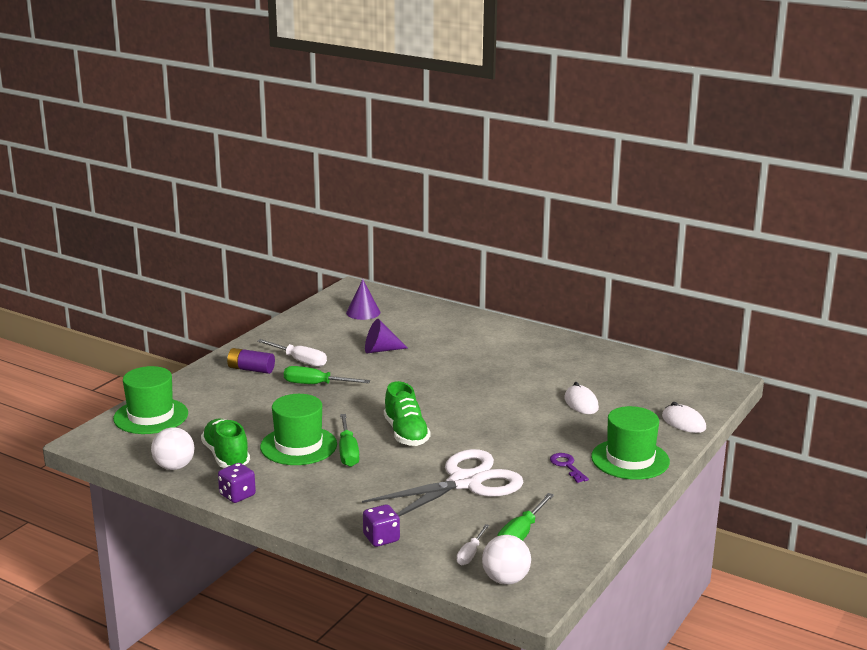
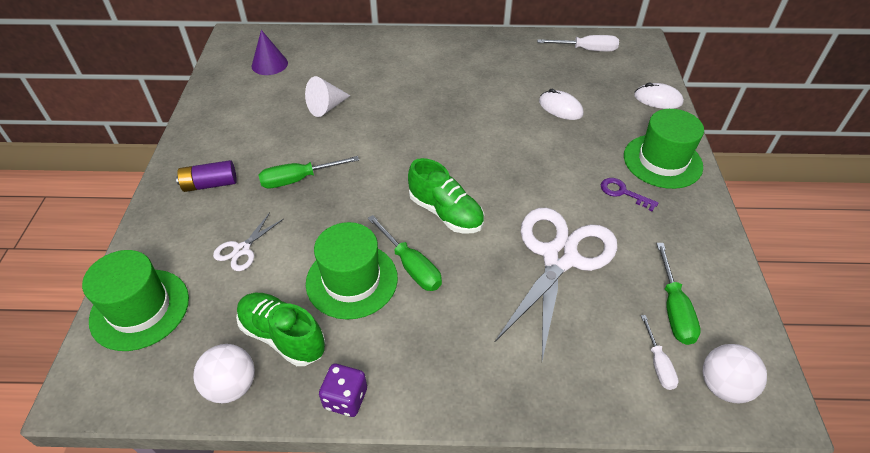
camera: 30 degrees left, 25 degrees up
(240, 408) = (242, 250): none -> white scissors
(299, 361) = (255, 151): white screwdriver -> white screwdriver (586, 50)
(381, 350) = (326, 107): purple cone -> white cone
(381, 538) = (556, 388): purple dice -> none

